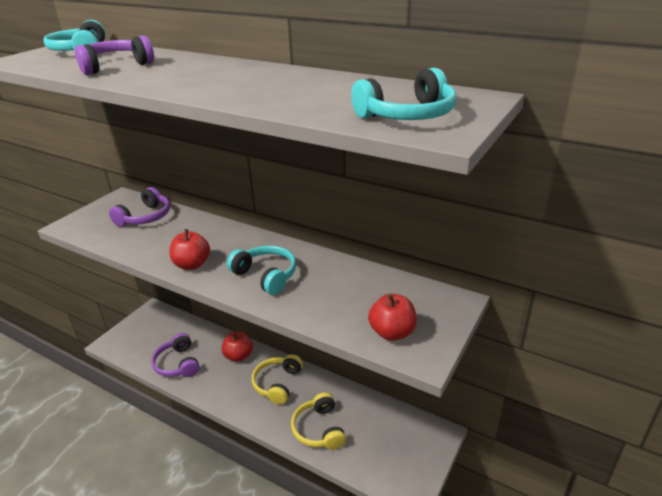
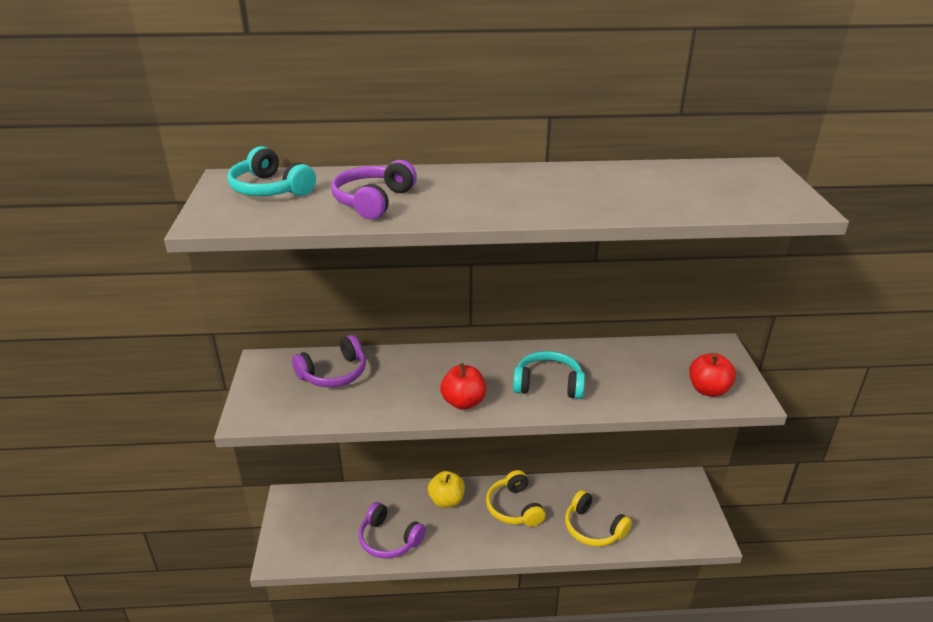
camera: 35 degrees left, 0 degrees up
(145, 217) = (334, 373): purple headphones -> purple headphones turned 60 degrees clockwise
(238, 356) = (446, 500): red apple -> yellow apple
(407, 115) = (750, 196): turquoise headphones -> none

